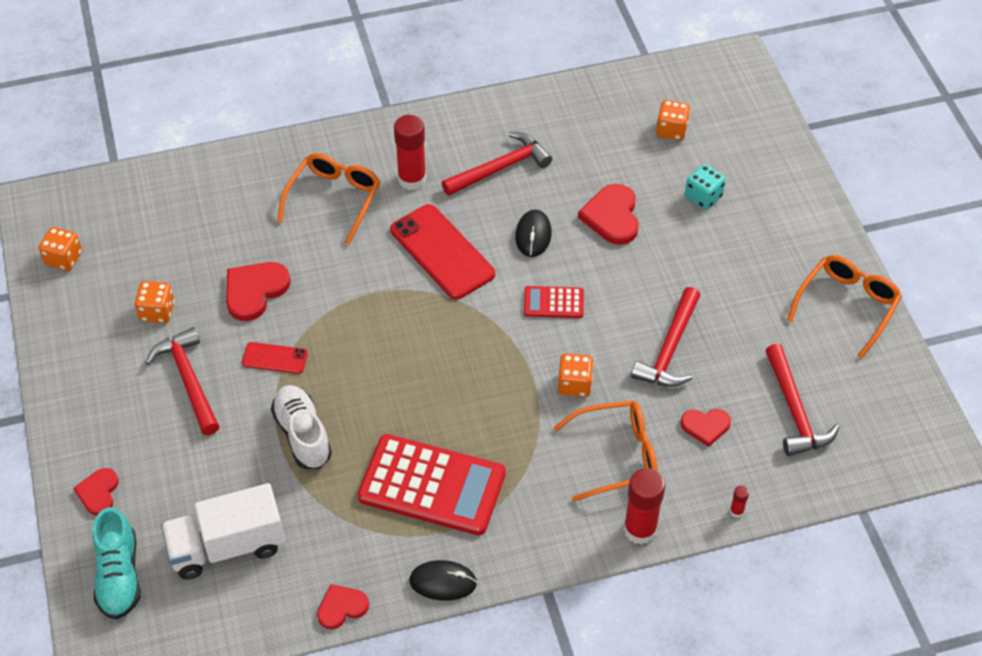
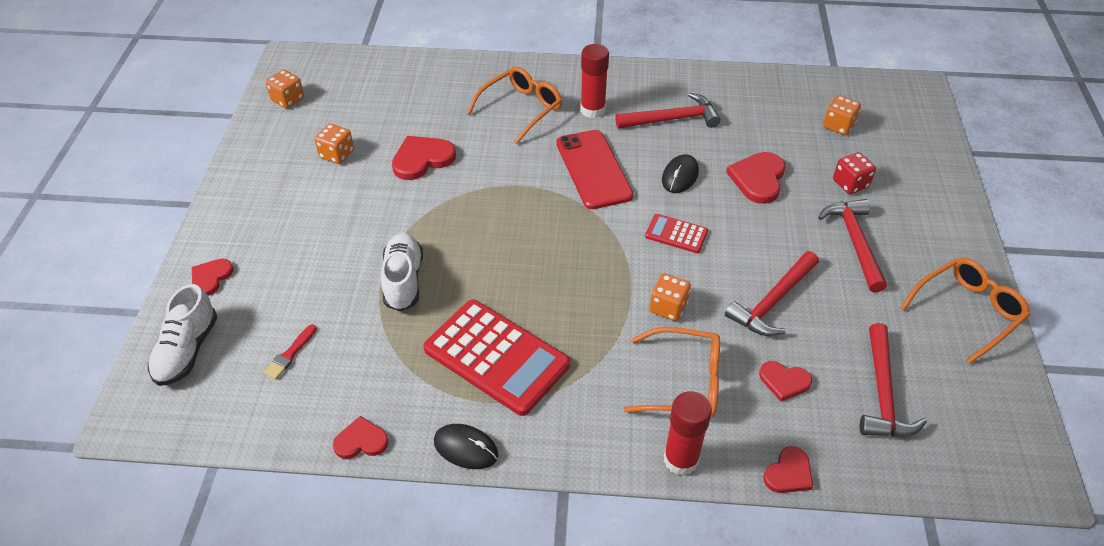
camera: 20 degrees right, 5 degrees down
(119, 575) = (187, 350): turquoise shoe -> white shoe
(189, 380) = (333, 211): red hammer -> red hammer (855, 242)
(227, 546) = (290, 354): white truck -> red brush
(275, 358) = (412, 213): red phone -> none
(703, 197) = (850, 184): turquoise dice -> red dice
(736, 511) = (789, 473): red glue stick -> red heart

